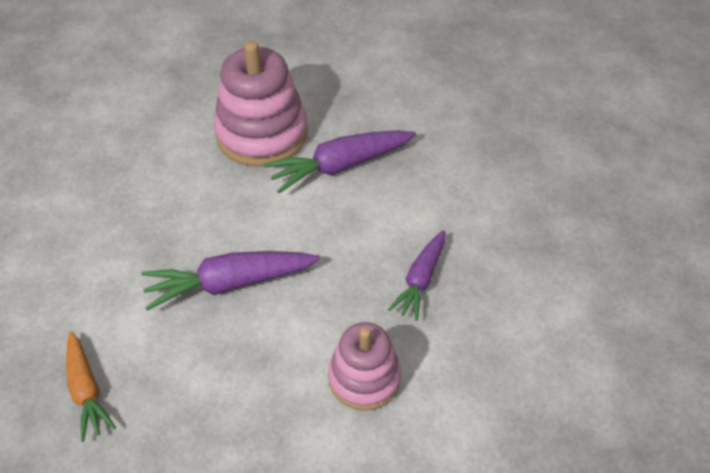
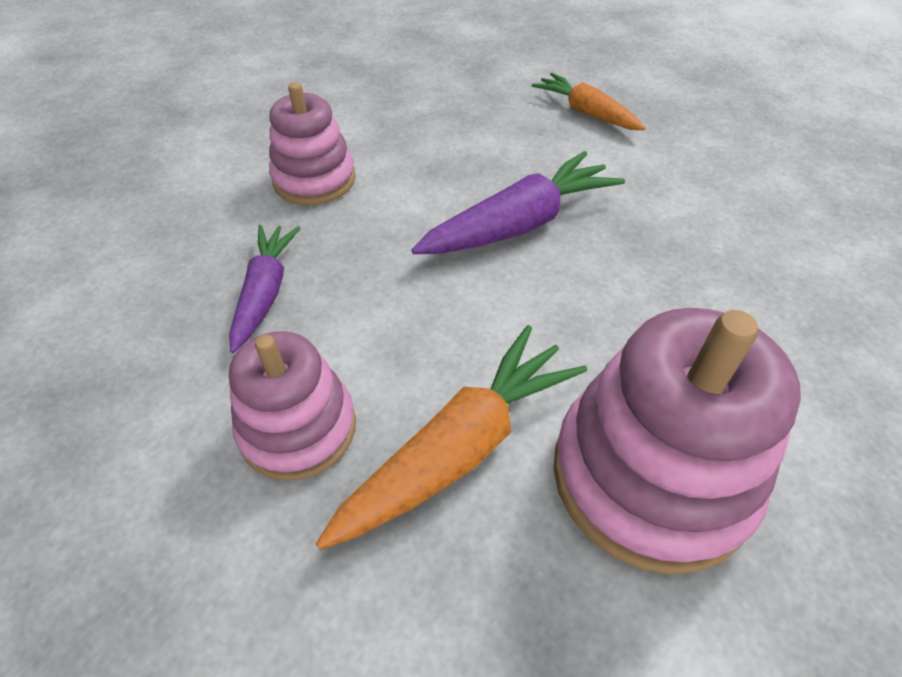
camera: 160 degrees right, 0 degrees up
(340, 166) = (459, 449): purple carrot -> orange carrot
(415, 195) = (298, 428): none -> pink stacking toy

